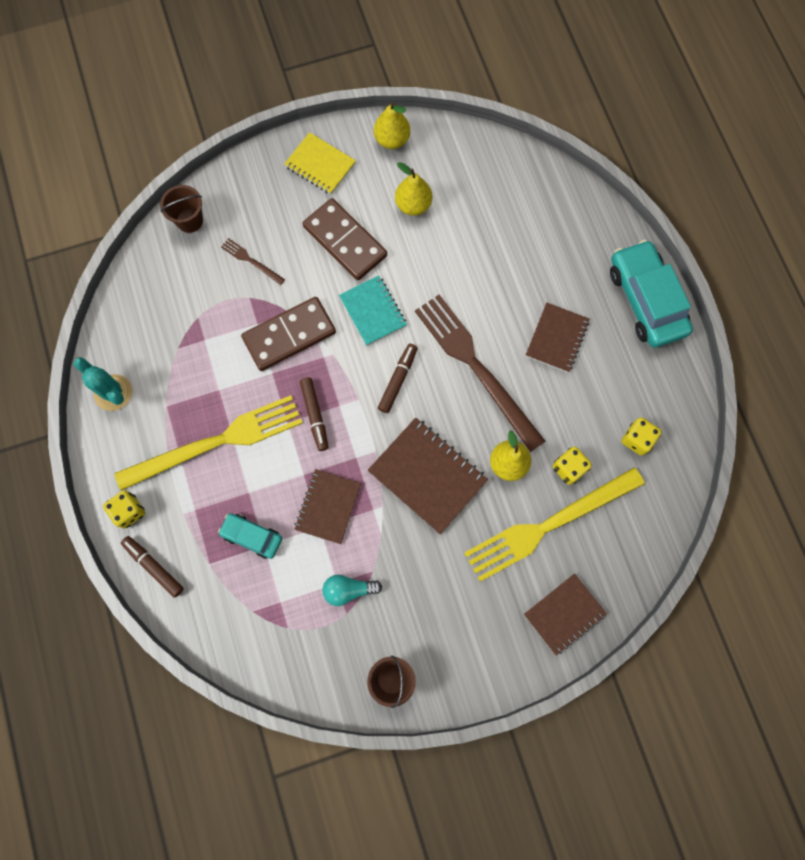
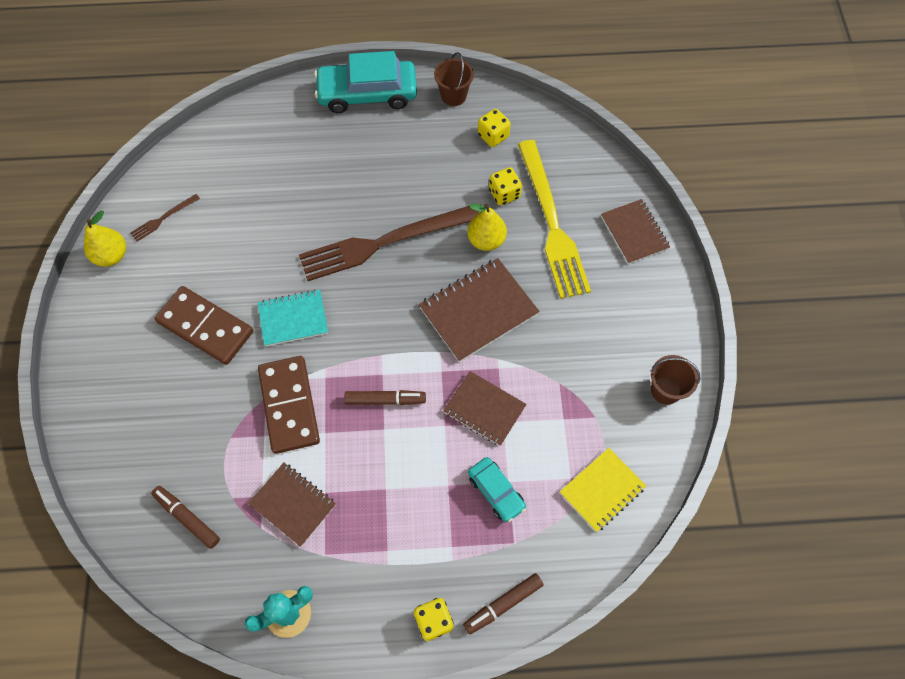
camera: 75 degrees left, 10 degrees down
(189, 220) = (111, 483): brown bucket -> brown bucket (453, 96)
(216, 442) = (383, 507): yellow fork -> none
(251, 261) = (188, 426): brown fork -> brown fork (163, 218)
(252, 536) = (496, 491): turquoise car -> turquoise car turned 75 degrees counterclockwise
(320, 165) = (107, 331): yellow notebook -> yellow notebook (602, 490)
(345, 241) = (205, 327): brown domino -> brown domino turned 60 degrees clockwise
(348, 590) = (572, 409): turquoise light bulb -> none
(398, 380) = (373, 313): brown marker -> brown marker (187, 518)
(413, 205) = (193, 254): yellow pear -> none
(557, 338) = (379, 170): brown notebook -> brown notebook (293, 504)

